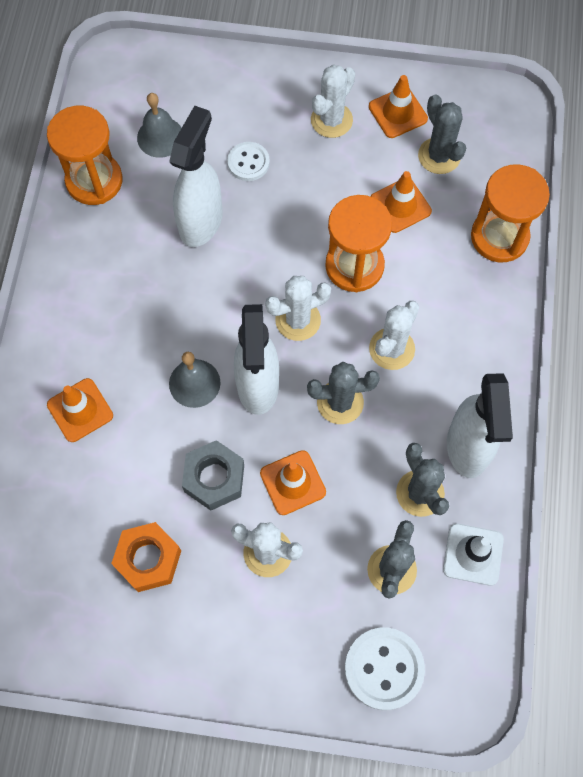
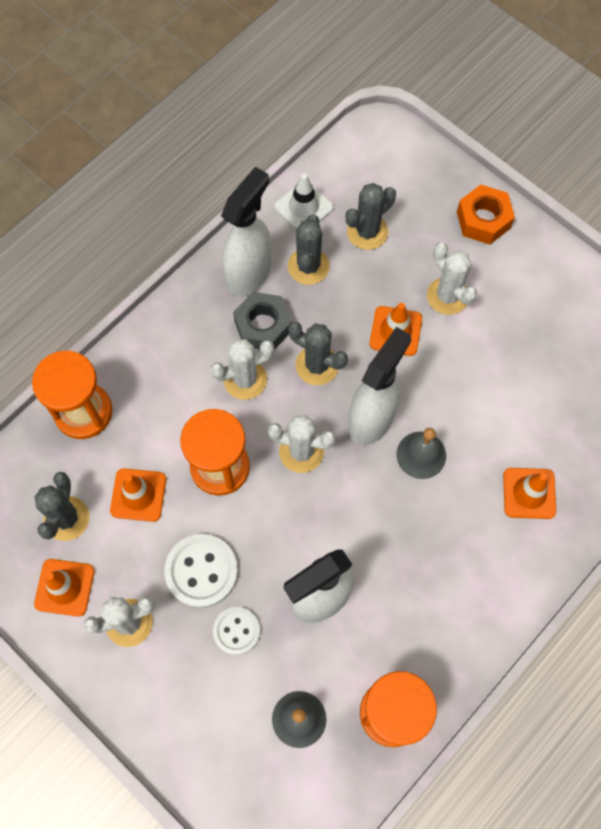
camera: 145 degrees left, 0 degrees up
(148, 559) = (539, 346): orange nut -> orange nut (483, 220)
(214, 478) = (453, 371): grey nut -> grey nut (263, 326)
(384, 668) = (418, 180): white button -> white button (201, 571)

